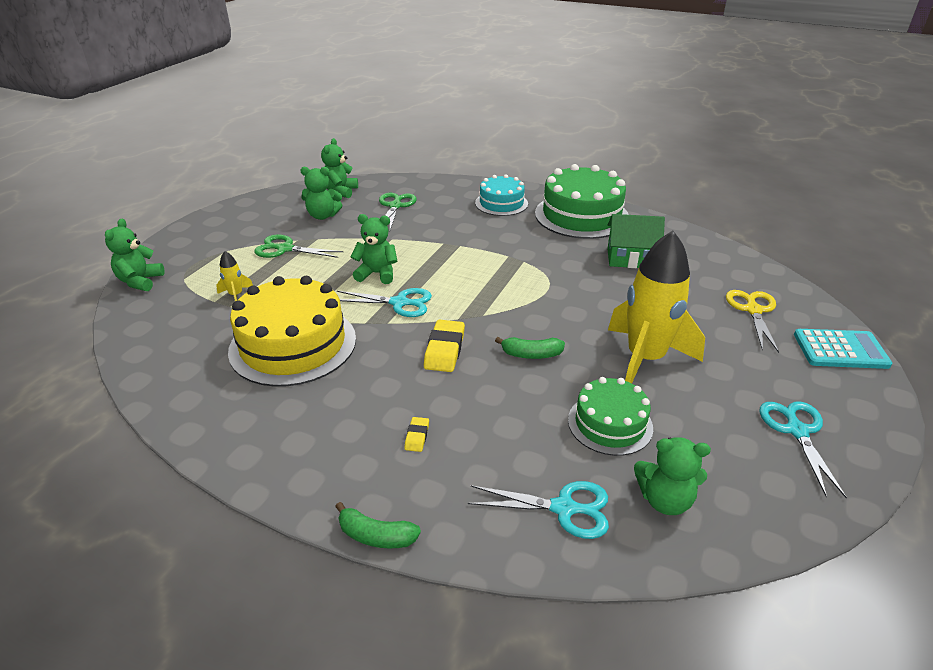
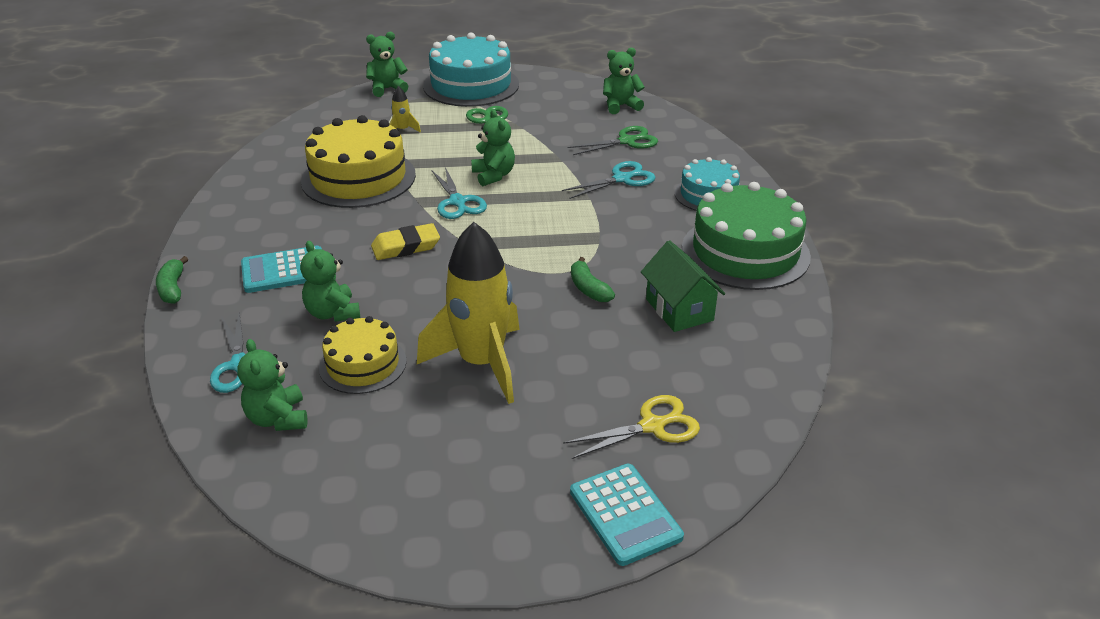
camera: 60 degrees right, 0 degrees up
(206, 238) = (471, 85): none -> turquoise cake
(323, 216) = (565, 115): green teddy bear -> green teddy bear (333, 313)
(417, 436) = (284, 270): yellow eraser -> turquoise calculator
(531, 354) = (435, 293): green banana -> green banana (588, 289)
(610, 424) = (363, 364): green cake -> yellow cake
(797, 431) = (431, 493): turquoise scissors -> turquoise scissors (622, 179)

